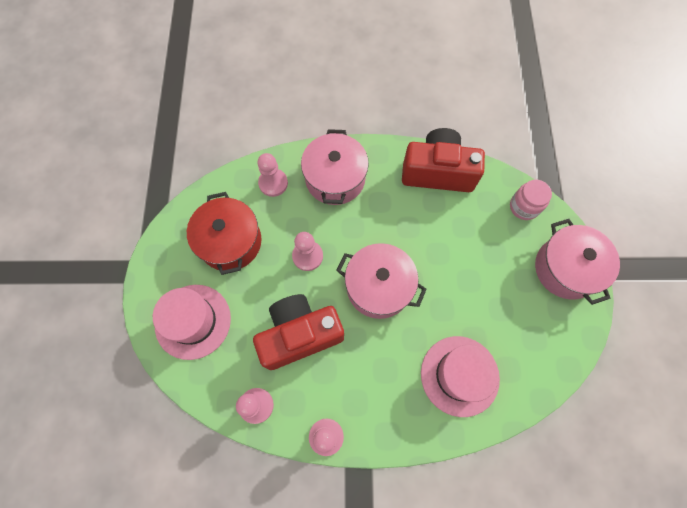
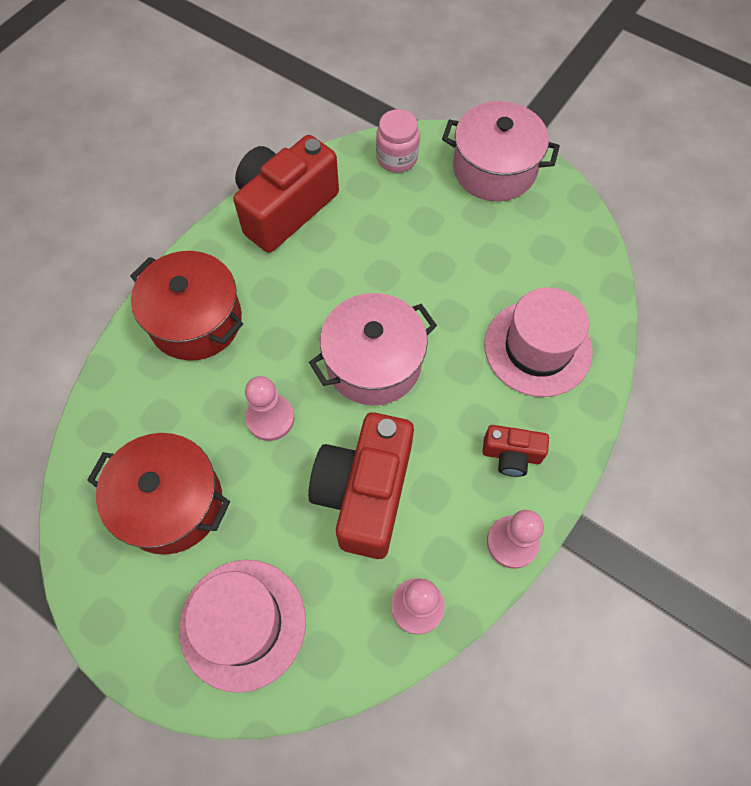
camera: 55 degrees left, 5 degrees down
(273, 183) = (136, 397): pink pawn -> none
(335, 178) = (196, 320): pink pot -> red pot
(378, 403) = (511, 455): none -> red camera

